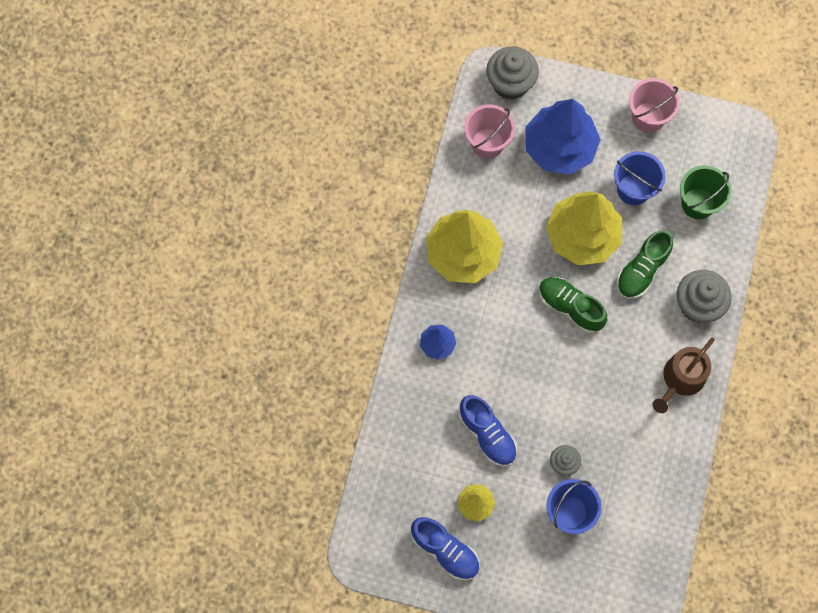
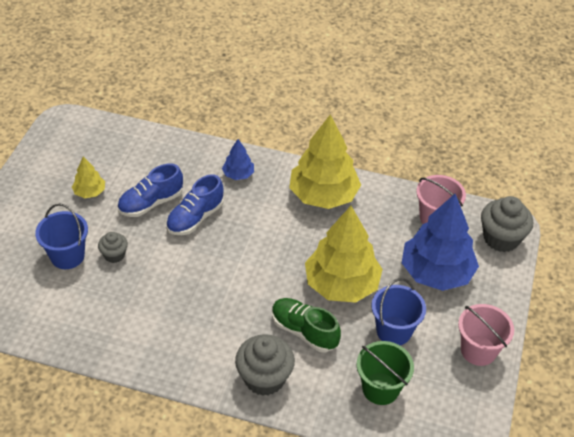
camera: 90 degrees right, 25 degrees down
(445, 550) = (54, 171): blue shoe -> blue shoe (195, 218)
(570, 307) = (267, 270): green shoe -> none
(681, 379) = (184, 355): brown watering can -> none

